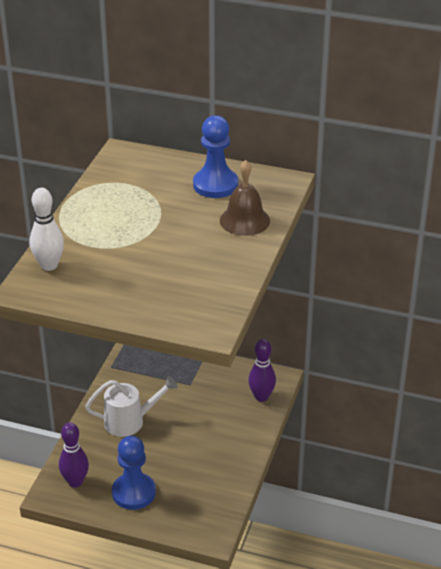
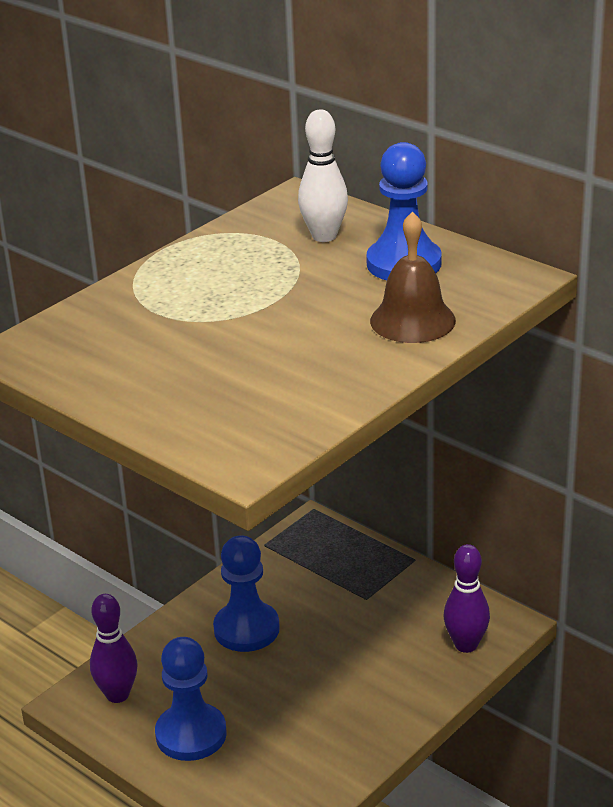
camera: 25 degrees right, 5 degrees down
(49, 265) = (75, 326): white bowling pin -> white bowling pin (324, 236)
(130, 421) = (246, 629): white watering can -> blue pawn

